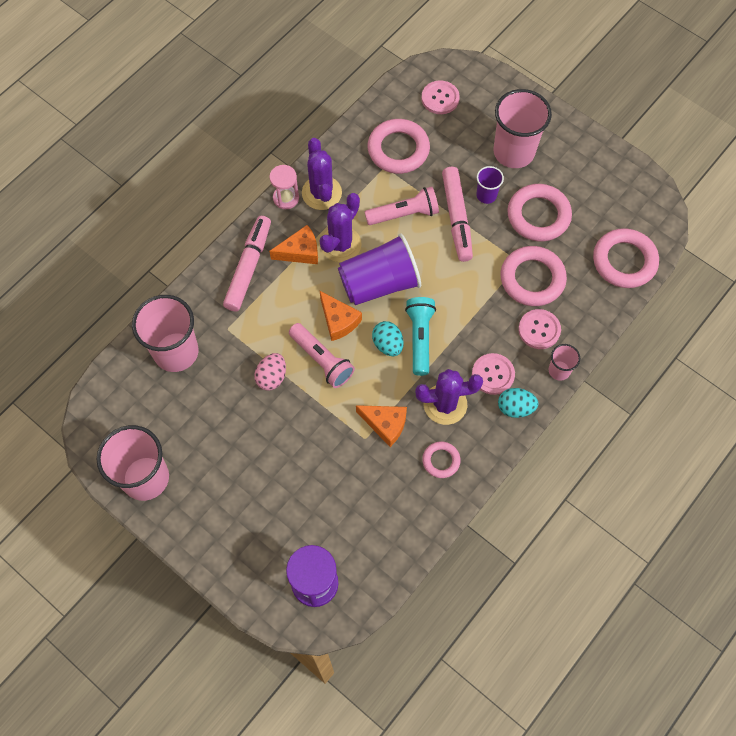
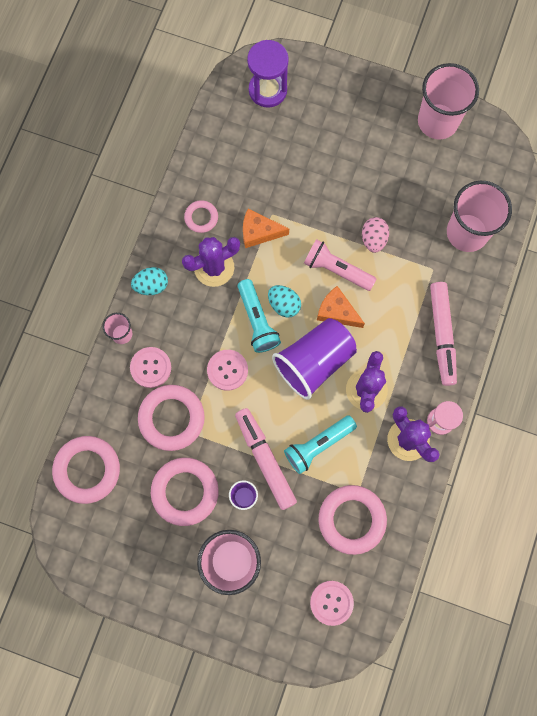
camera: 160 degrees right, 10 degrees up
(300, 252) = (401, 368): orange cheese -> none
(404, 214) = (318, 445): pink flashlight -> turquoise flashlight
(493, 374) = (180, 309): pink button -> pink button (227, 370)

